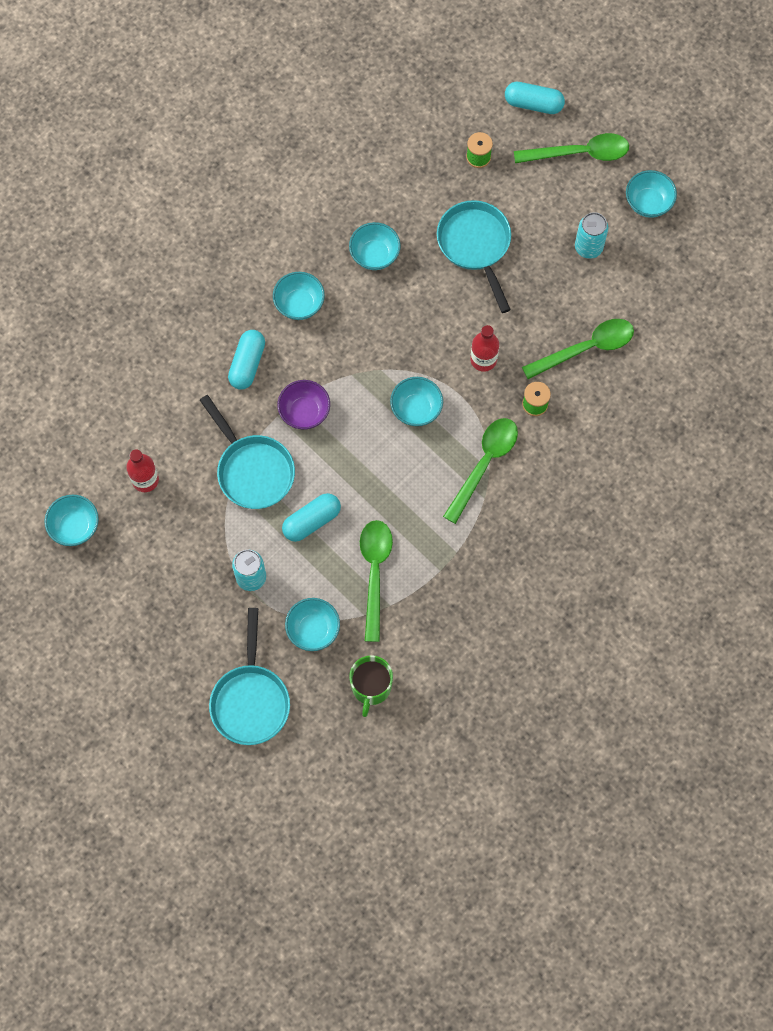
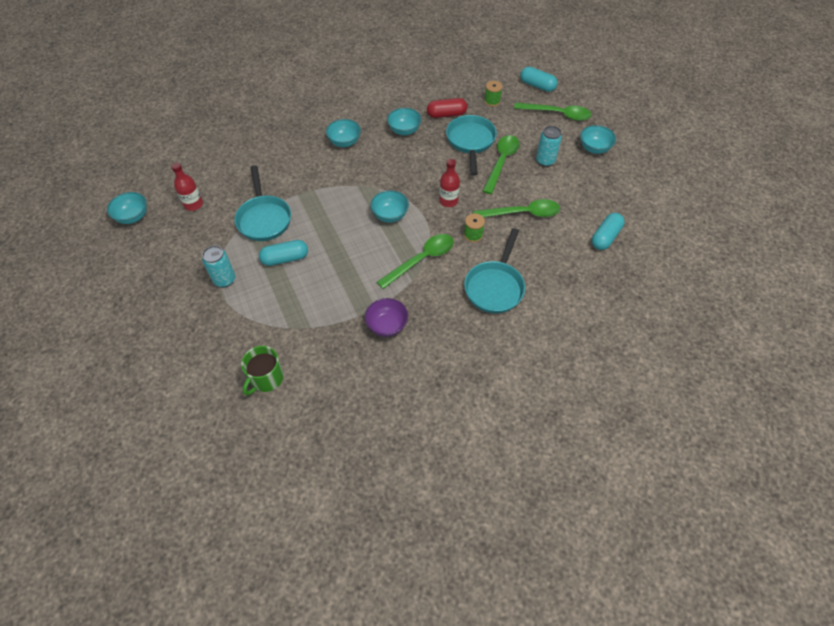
camera: 20 degrees right, 15 degrees down
(247, 364) = (295, 163): turquoise capsule -> turquoise capsule (605, 237)
(250, 700) = (175, 358): turquoise pan -> turquoise pan (495, 286)
(304, 412) = (316, 197): purple bowl -> purple bowl (387, 325)
(313, 630) = (247, 326): turquoise bowl -> none
(375, 573) = (310, 303): green spoon -> green spoon (501, 162)
(422, 204) = (446, 114): none -> red capsule

